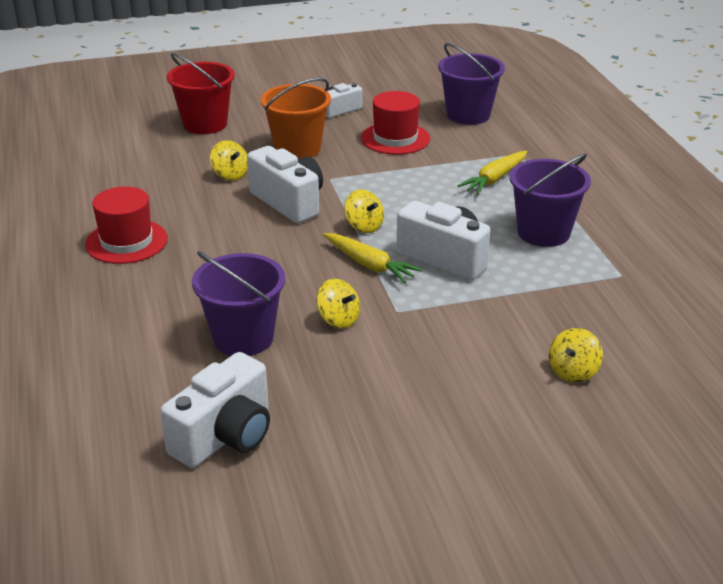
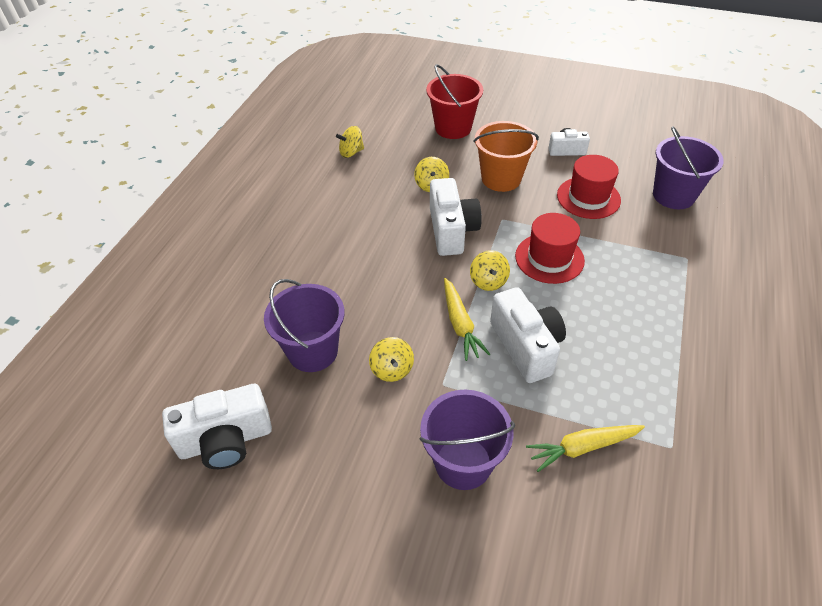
camera: 35 degrees right, 15 degrees up
(126, 241) = (312, 220): red hat -> red hat (549, 258)
(494, 179) = (640, 278): yellow carrot -> yellow carrot (582, 448)
(543, 232) = (636, 359): purple bucket -> purple bucket (463, 463)
(573, 371) = (534, 536): yellow spinning top -> yellow spinning top (351, 152)

